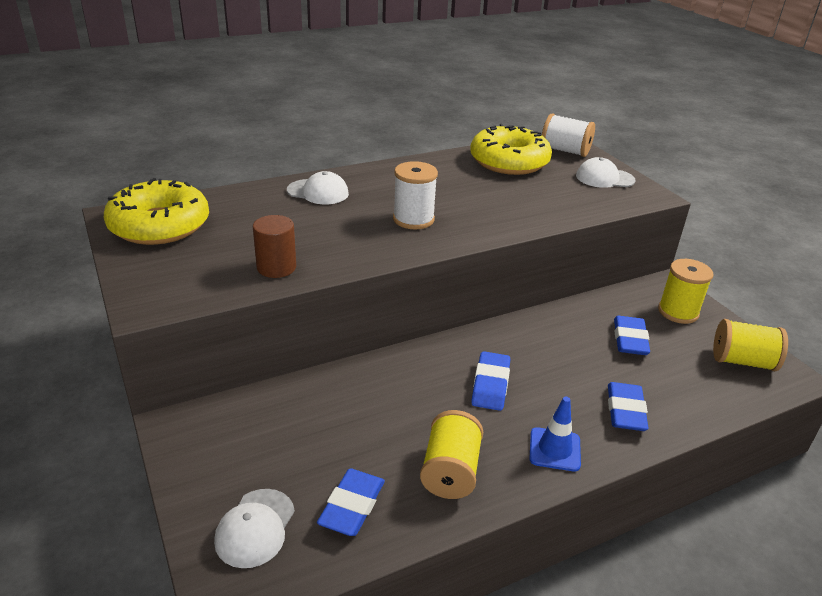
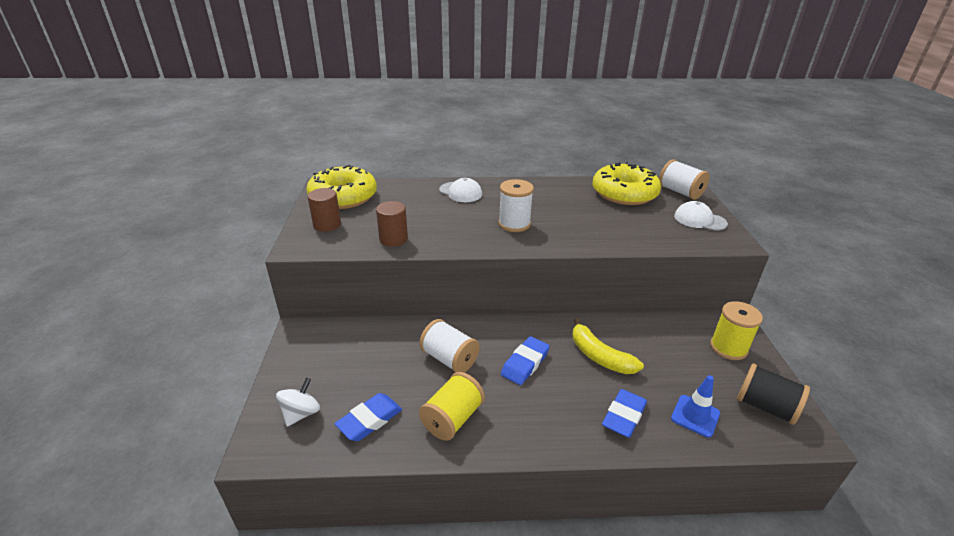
camera: 25 degrees right, 0 degrees up
(167, 267) = (327, 225): none -> brown cylinder
(255, 528) = (301, 413): white cap -> white spinning top
(401, 404) = (449, 359): none -> white spool
(554, 449) = (543, 428): blue traffic cone -> blue traffic cone (695, 416)
(563, 354) = (599, 356): none -> yellow banana
(630, 339) = (667, 359): blue eraser -> none
(742, 361) = (765, 407): yellow spool -> black spool

